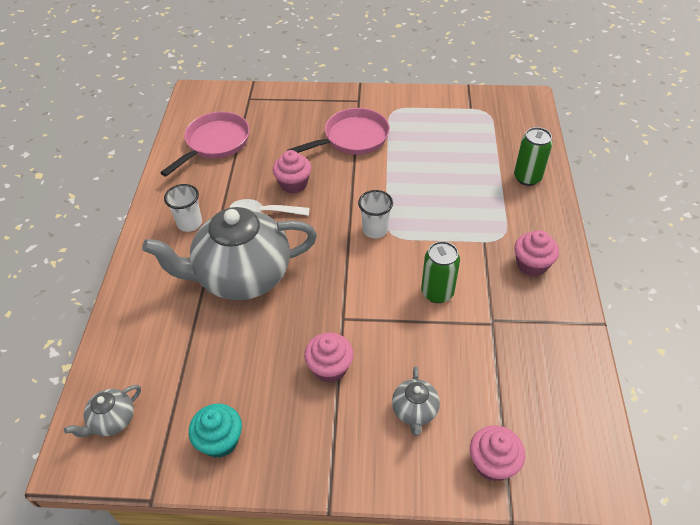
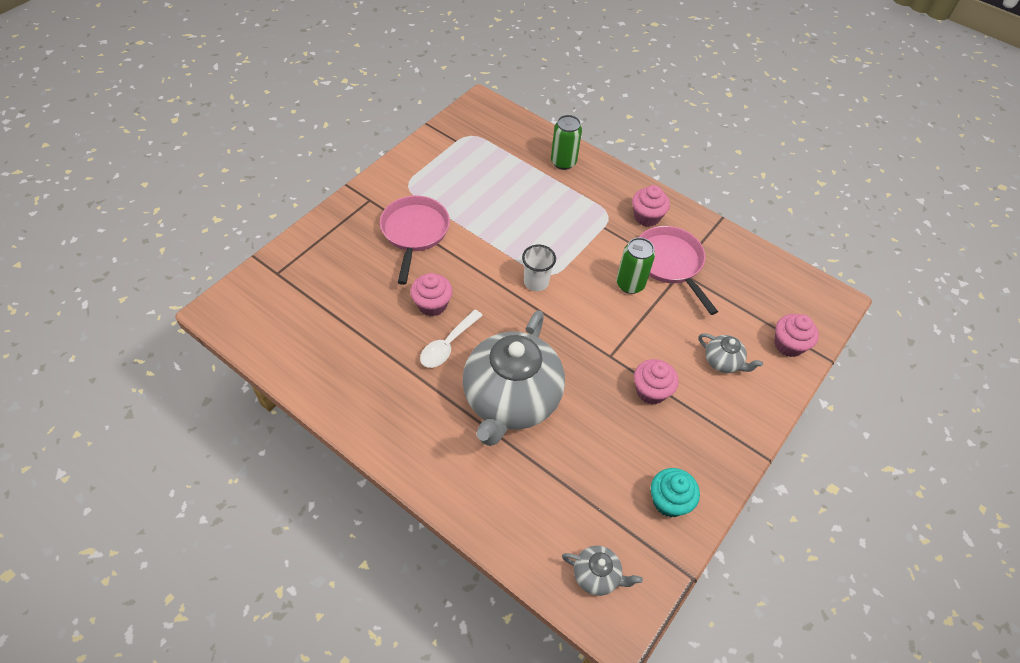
camera: 60 degrees left, 5 degrees up
(112, 421) = (597, 575): grey teapot -> grey teapot turned 60 degrees counterclockwise
(189, 223) = (409, 408): white cup -> none
(215, 143) = (315, 333): pink pan -> pink pan (670, 263)

